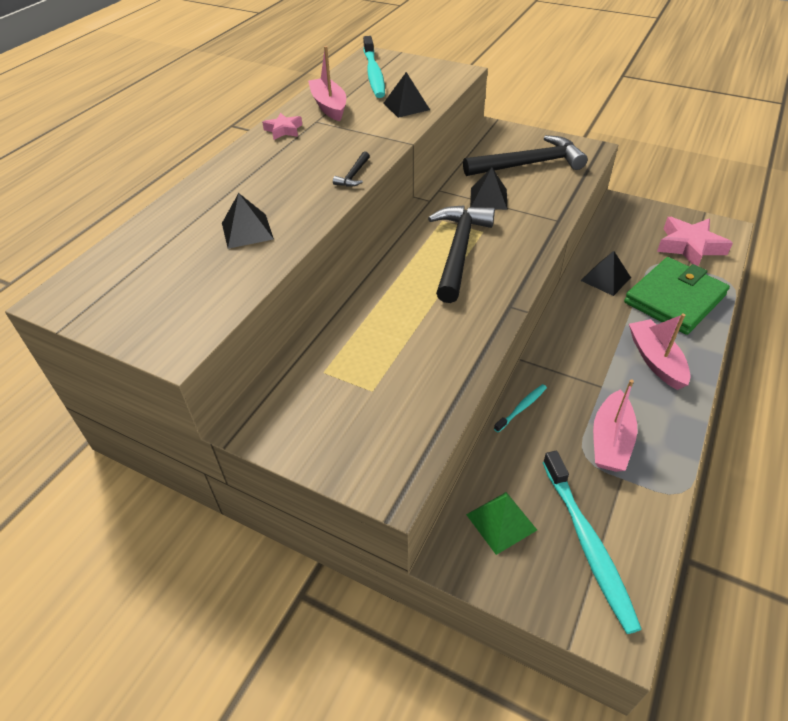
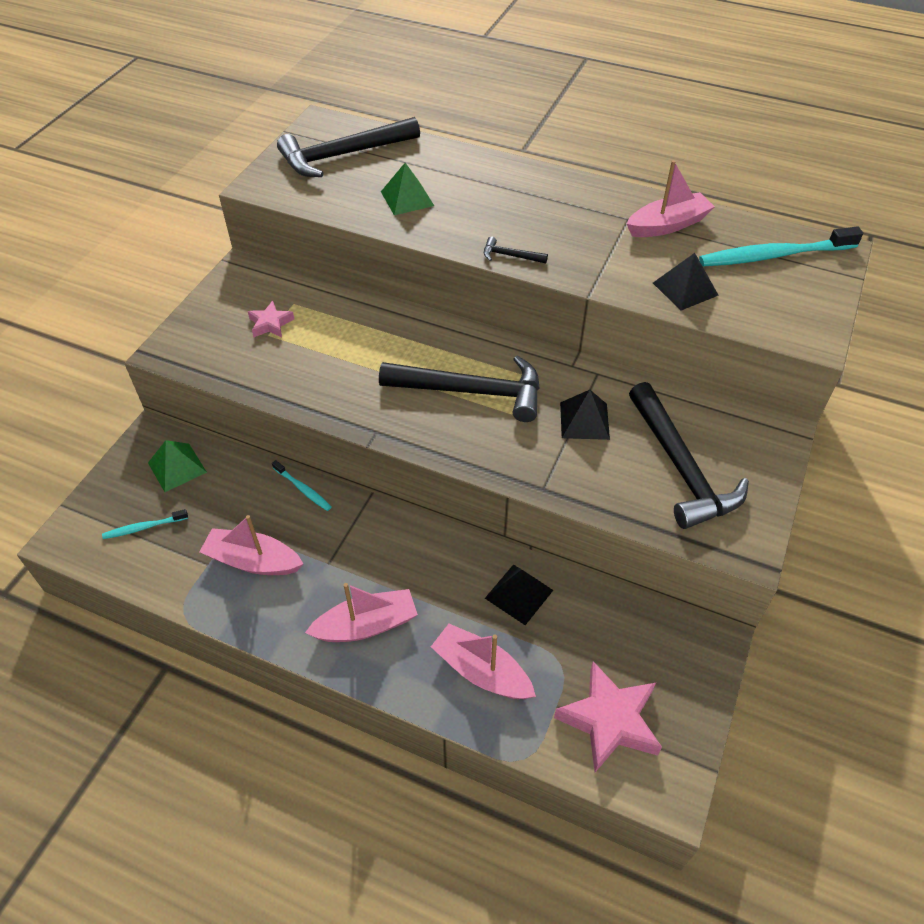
camera: 85 degrees right, 5 degrees up
(143, 277) = (343, 155): none -> black hammer
(247, 231) = (407, 198): black pyramid -> green pyramid
(283, 130) = (601, 197): pink star -> pink star (270, 324)
(587, 543) = (144, 527): turquoise toothbrush -> turquoise toothbrush, size x0.49
(674, 299) = (482, 671): green wallet -> pink boat

